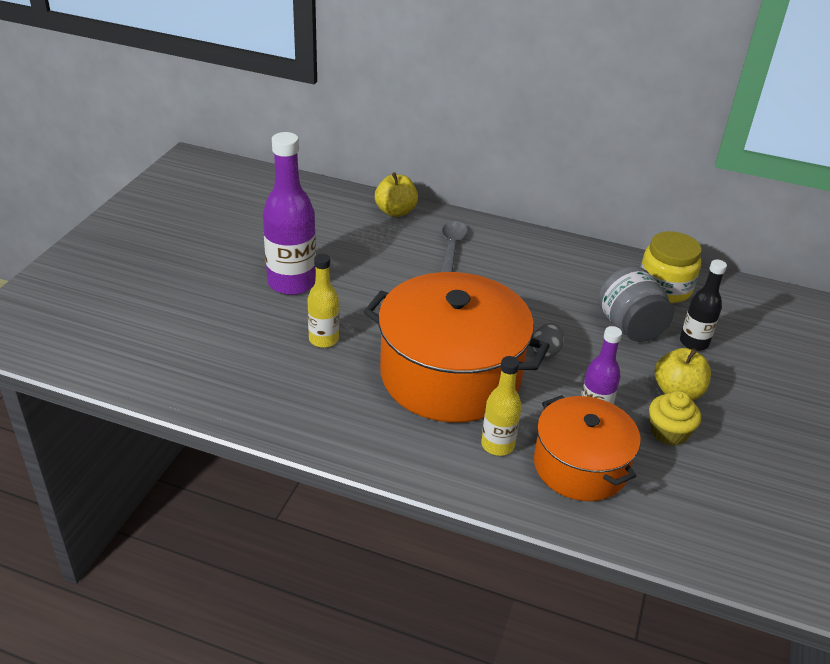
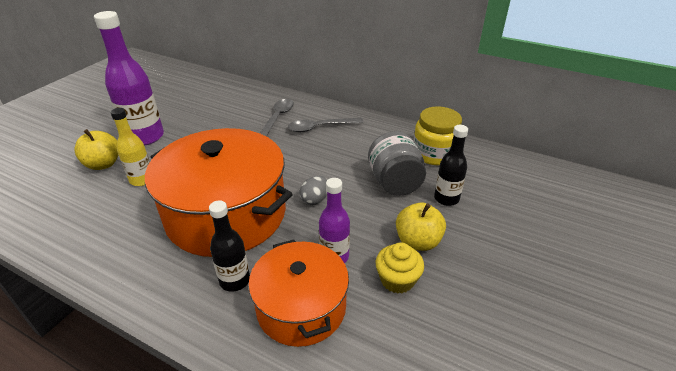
camera: 10 degrees right, 0 degrees up
(395, 211) = (250, 92): yellow apple -> yellow apple (103, 164)
(497, 445) = (235, 280): yellow bottle -> black bottle
(512, 260) = (320, 127): none -> grey spoon

